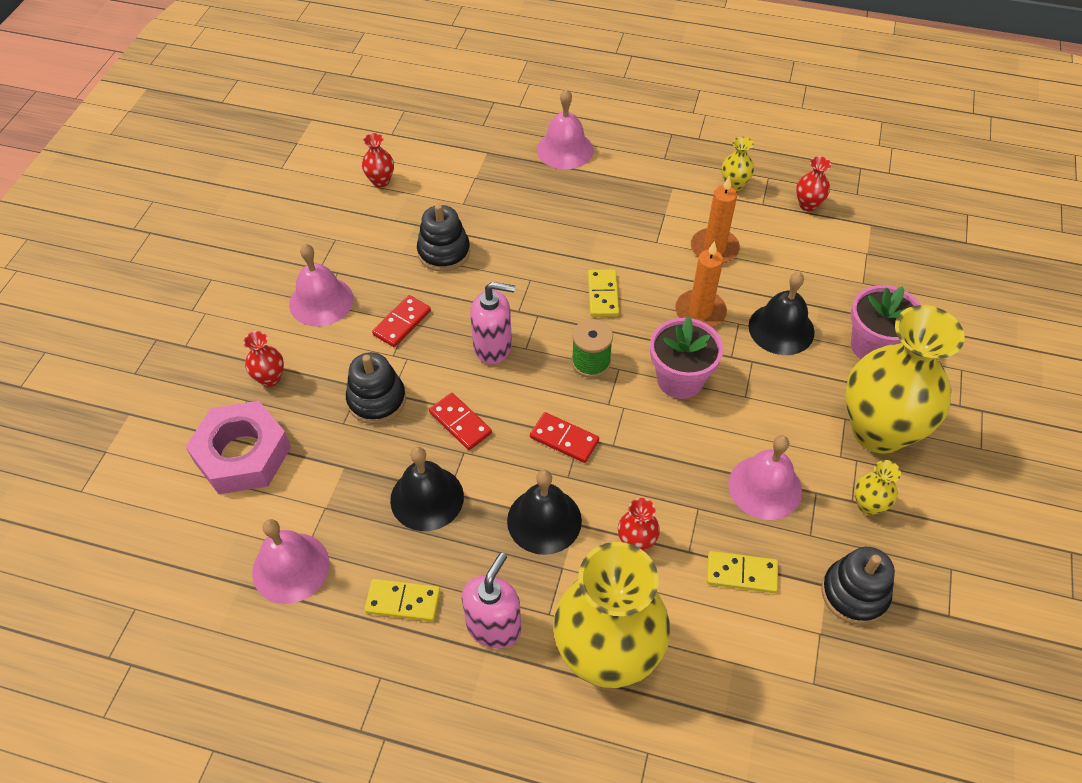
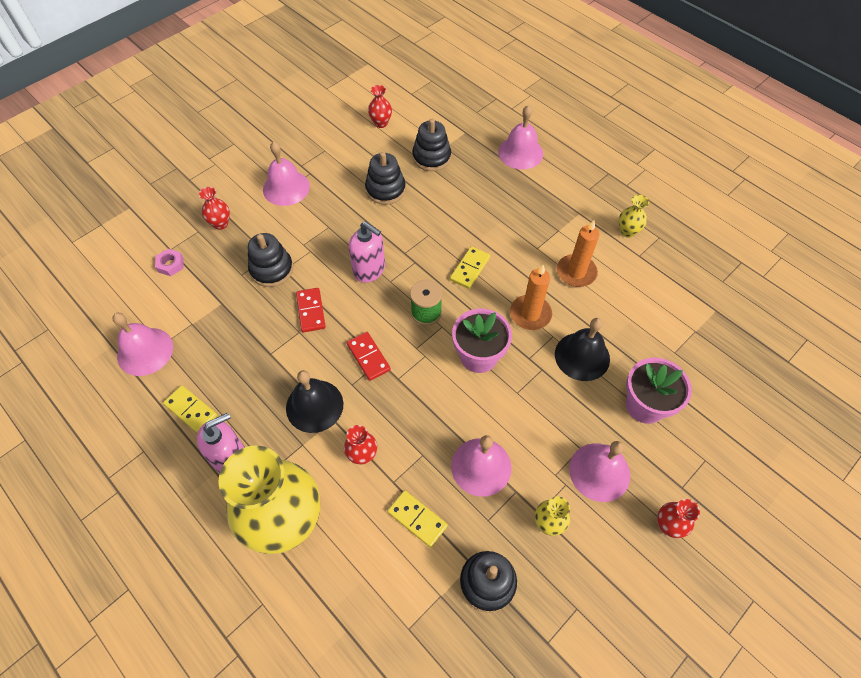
camera: 30 degrees right, 5 degrees up
(243, 454) = (171, 265): pink nut -> pink nut, size x0.42
(402, 323) = (324, 225): red domino -> none
(427, 498) = (254, 350): black bell -> none
(470, 195) = (431, 157): none -> black stacking toy
(808, 205) = (675, 272): red vase -> red vase (668, 525)
(878, 431) = (599, 472): yellow vase -> pink bell

